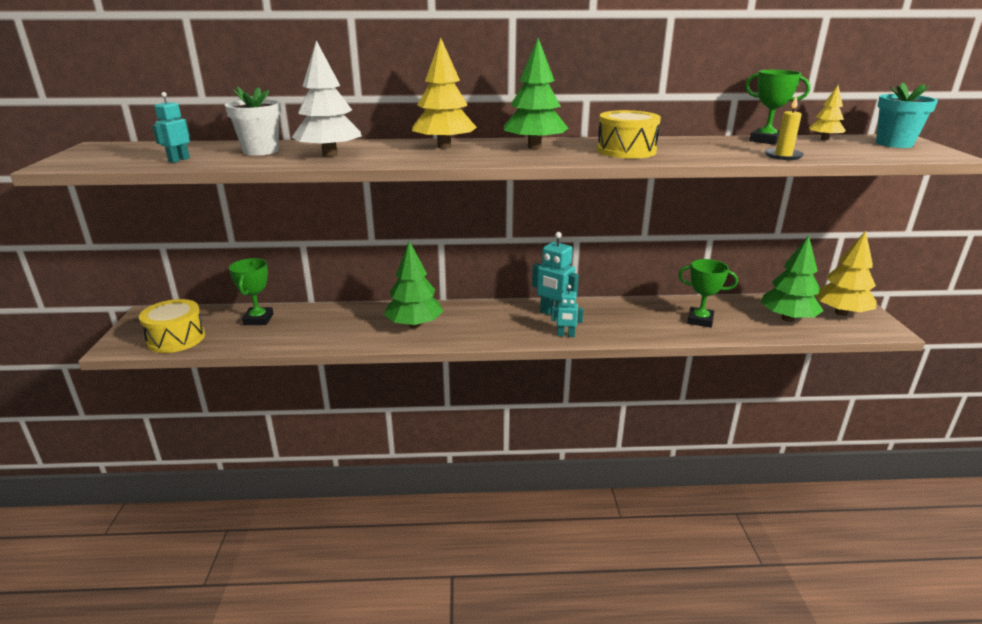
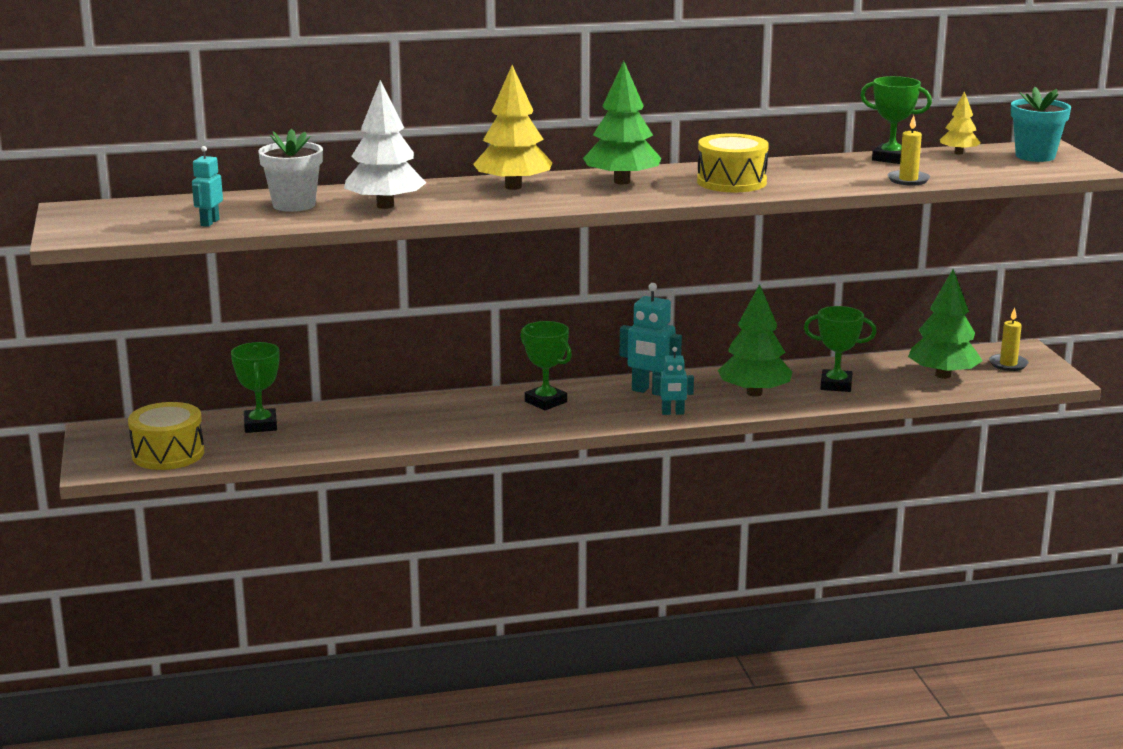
camera: 10 degrees left, 5 degrees down
(414, 325) = (474, 416): green tree -> green tree (754, 393)
(472, 317) = (545, 402): none -> green trophy
(841, 313) = (1008, 364): yellow tree -> yellow candle

